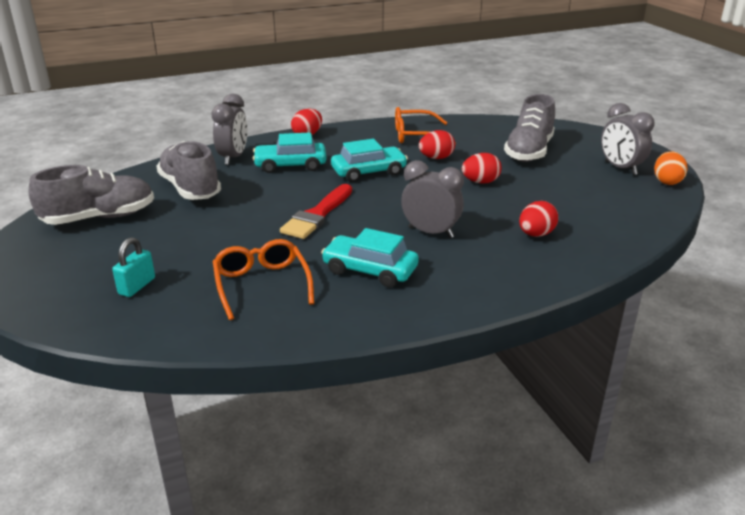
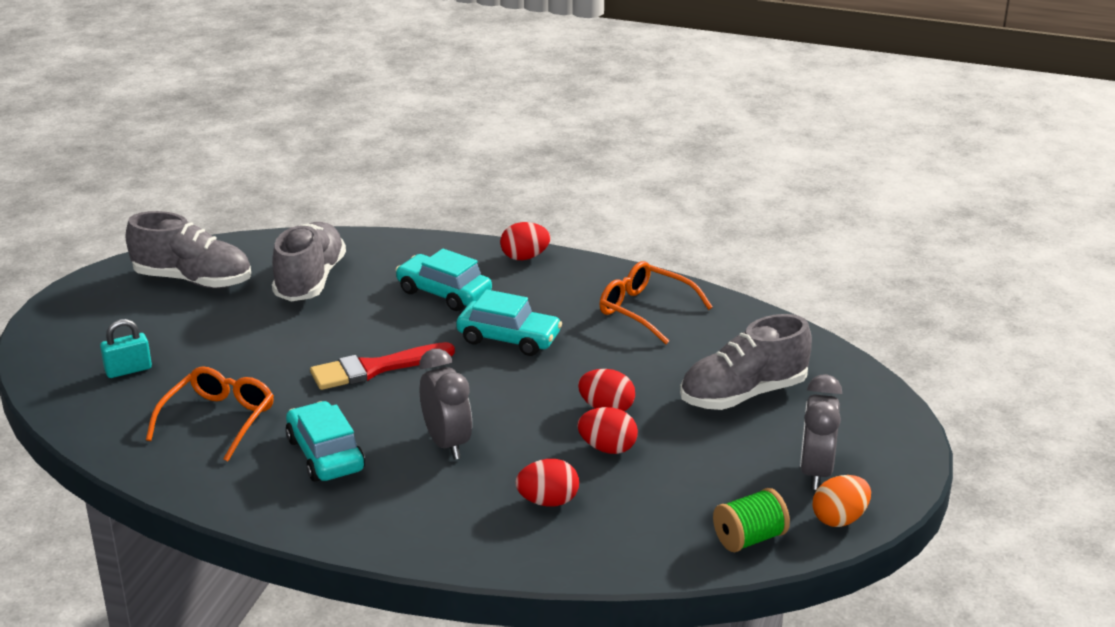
camera: 40 degrees right, 0 degrees up
(233, 158) = (404, 257): grey clock -> none
(436, 158) = (614, 353): red egg -> red egg (607, 448)
(651, 206) = (749, 538): none -> green spool

